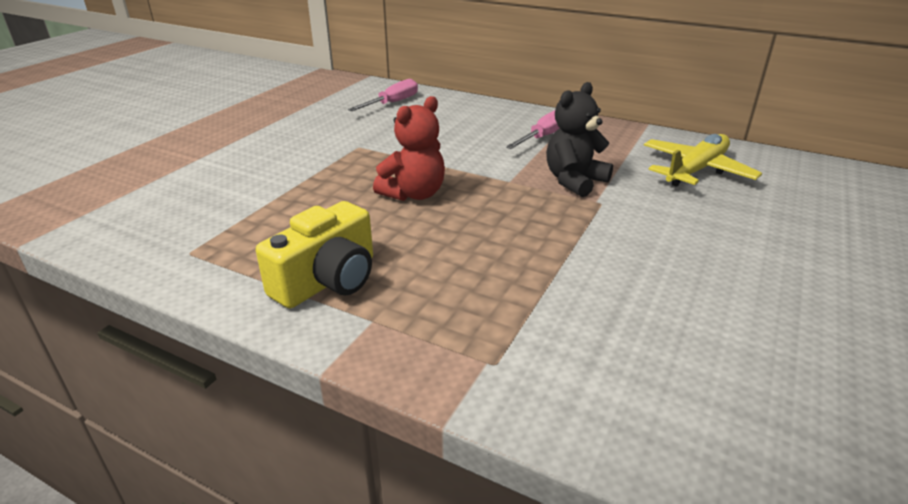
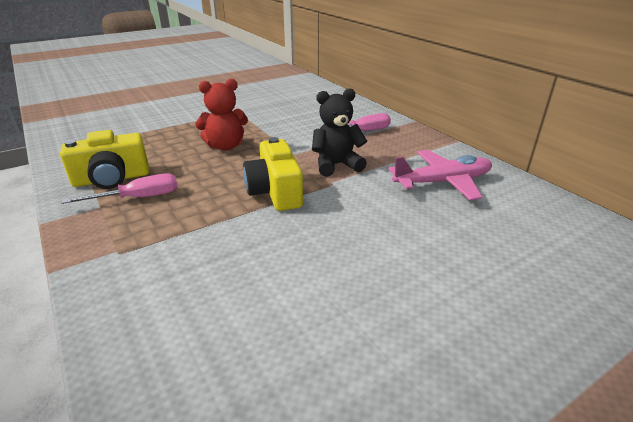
camera: 30 degrees right, 0 degrees up
(392, 103) = (296, 91): pink screwdriver -> pink screwdriver (138, 198)
(557, 230) = (275, 192): none -> yellow camera
(696, 170) = (443, 182): yellow plane -> pink plane

